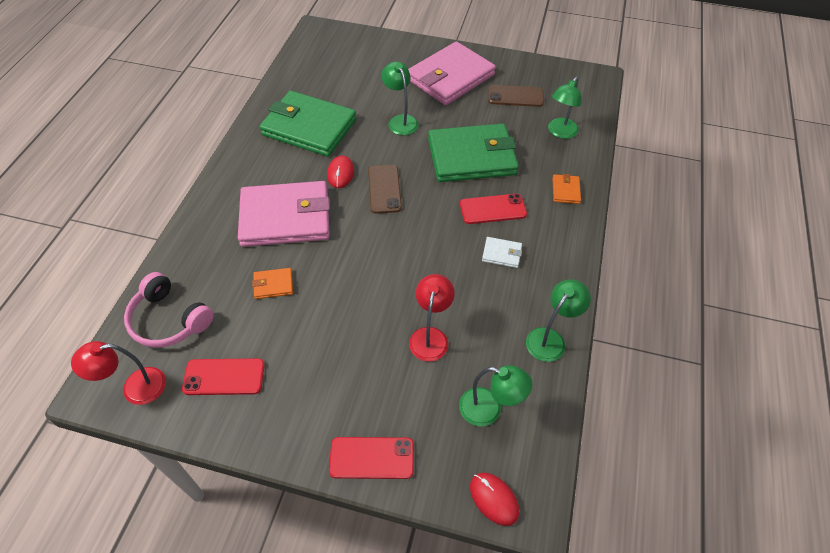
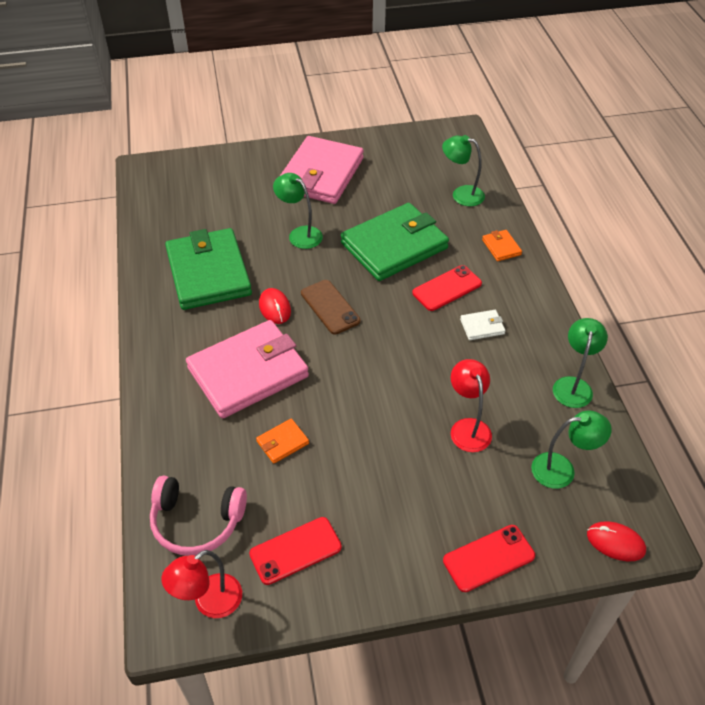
camera: 25 degrees left, 5 degrees down
(309, 127) = (208, 273): green wallet -> green wallet turned 75 degrees clockwise
(515, 96) = (397, 173): brown phone -> none
(560, 132) = (461, 194): green lamp -> green lamp turned 105 degrees clockwise

